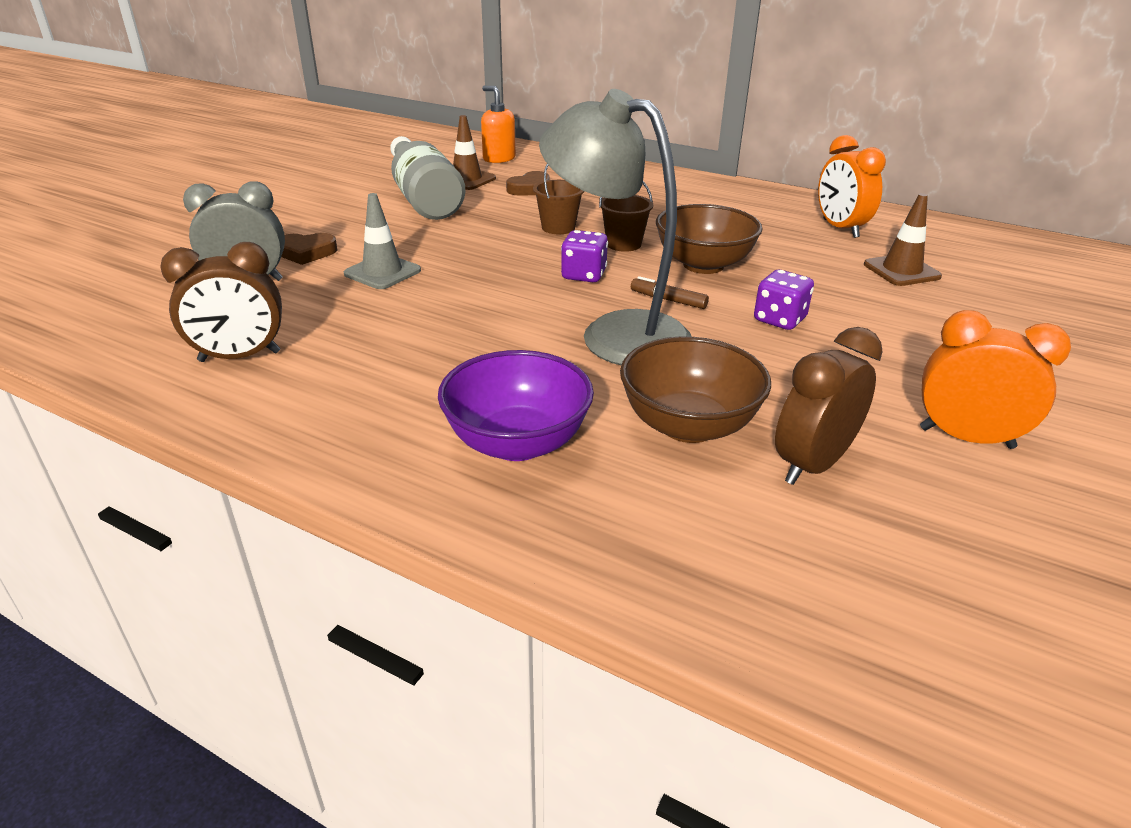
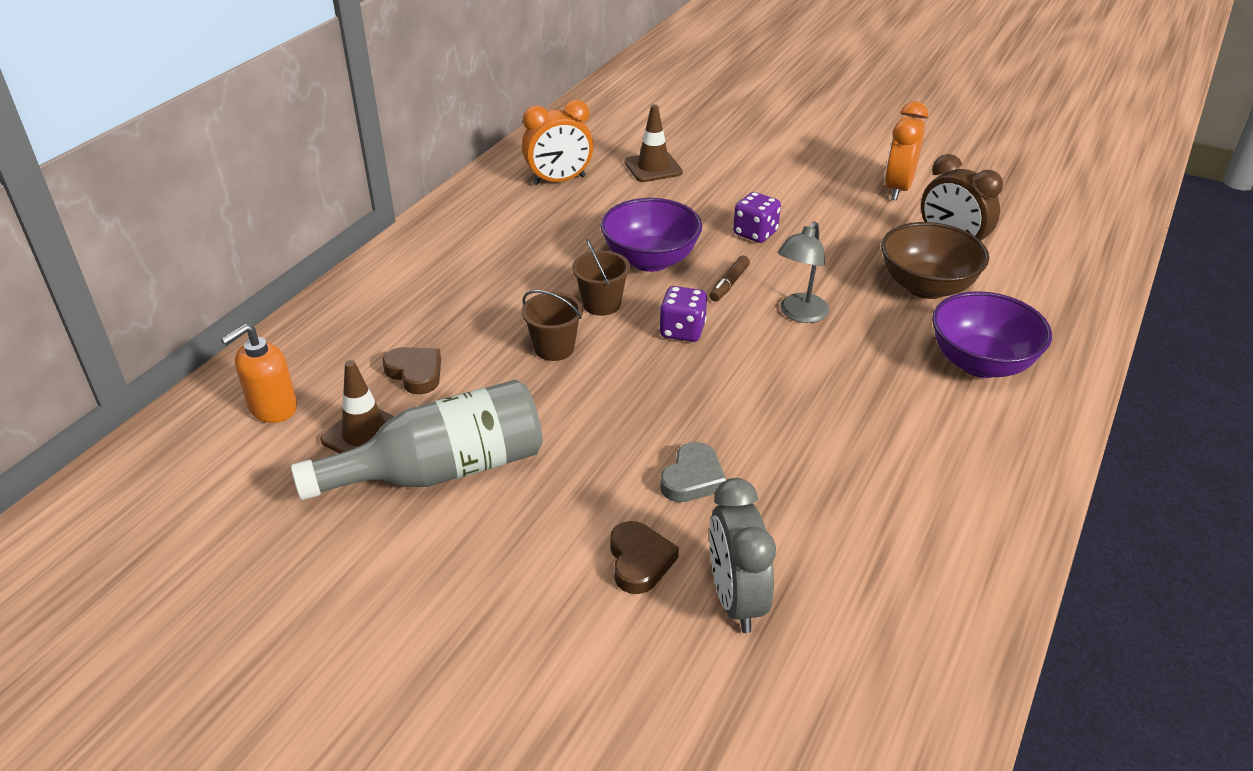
camera: 90 degrees left, 5 degrees up
(240, 357) = (915, 557): brown clock -> none
(382, 272) = (693, 478): grey traffic cone -> grey heart
(616, 333) = (799, 314): grey lamp -> grey lamp, size x0.52
(703, 265) = (650, 260): brown bowl -> purple bowl

